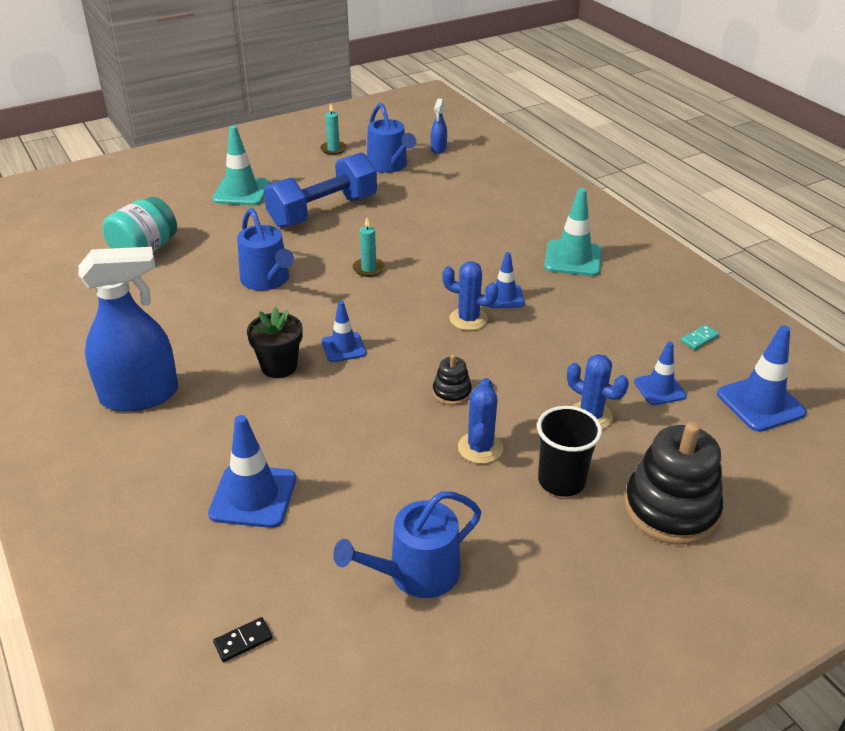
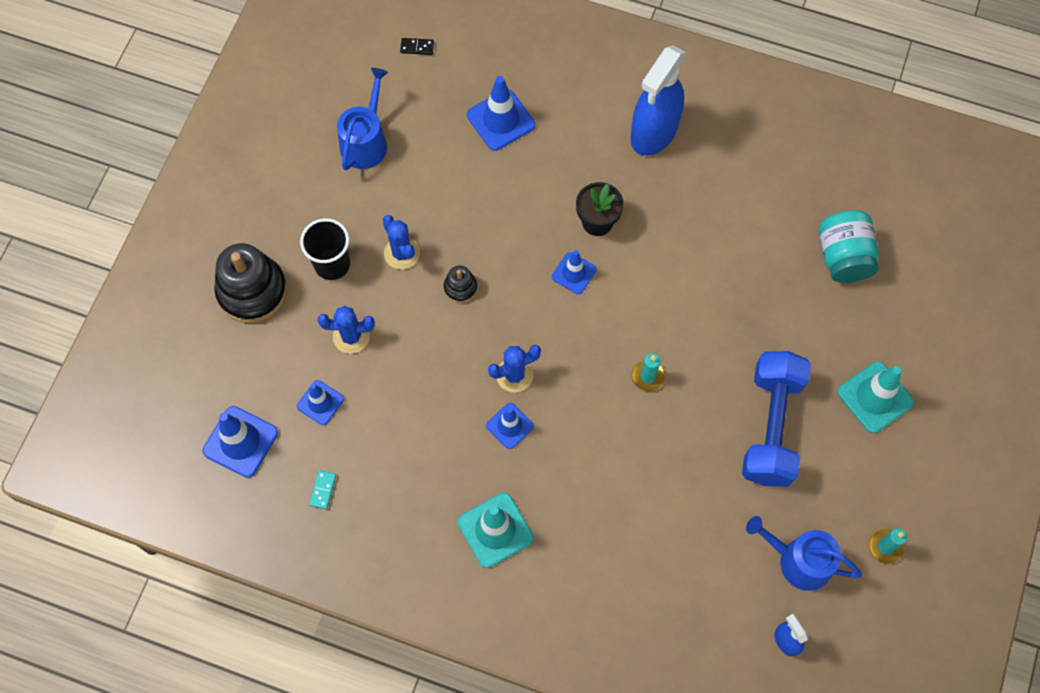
camera: 140 degrees right, 30 degrees up
(243, 641) = (417, 47): black domino -> black domino turned 75 degrees clockwise
(267, 280) = (708, 299): blue watering can -> none

